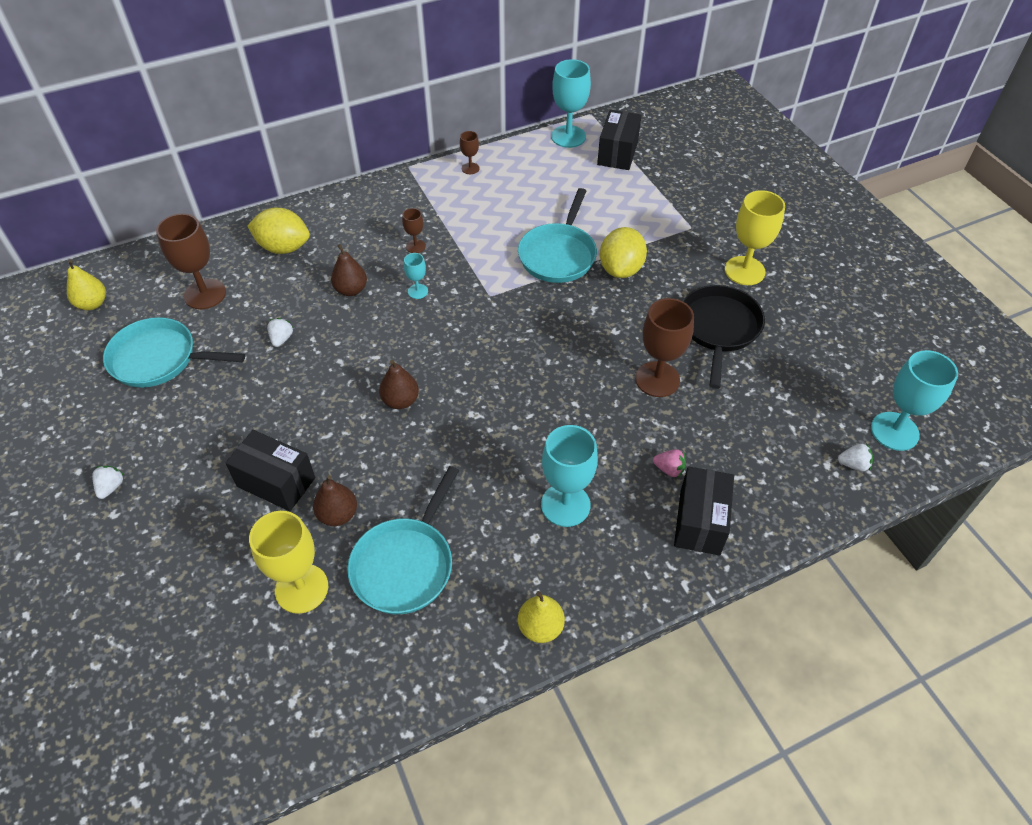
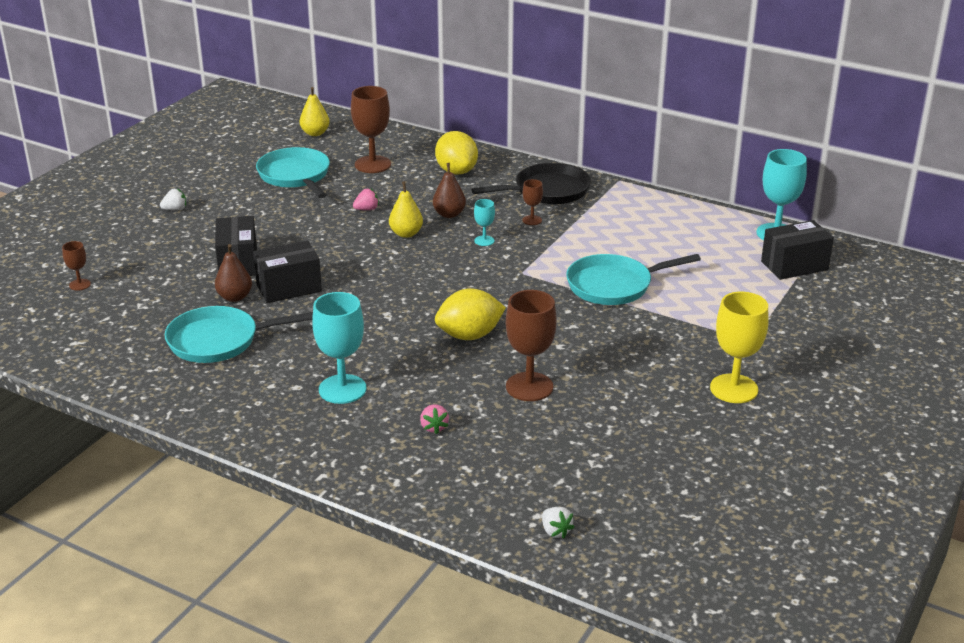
camera: 55 degrees right, 20 degrees down
(281, 339) = (367, 209): white strawberry -> pink strawberry
(301, 588) = (161, 309): yellow goblet -> none
(400, 401) = (364, 279): brown pear -> none
(470, 168) = (659, 206): brown goblet -> brown goblet (80, 284)
(540, 627) = (218, 419): yellow pear -> yellow pear (406, 233)
(621, 269) = (640, 322): yellow lemon -> yellow lemon (469, 335)
(699, 522) = (393, 462): black box -> black box (289, 288)
(719, 329) = (634, 399): black pan -> black pan (547, 191)
(894, 431) = (630, 546): turquoise goblet -> none

